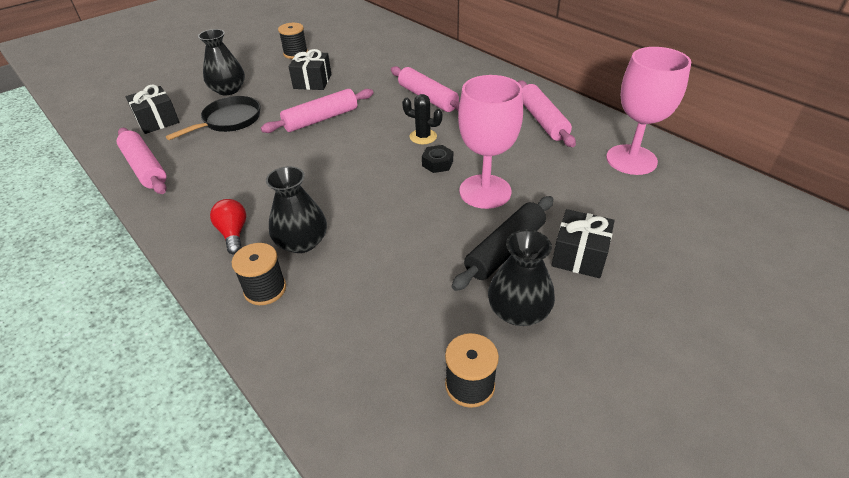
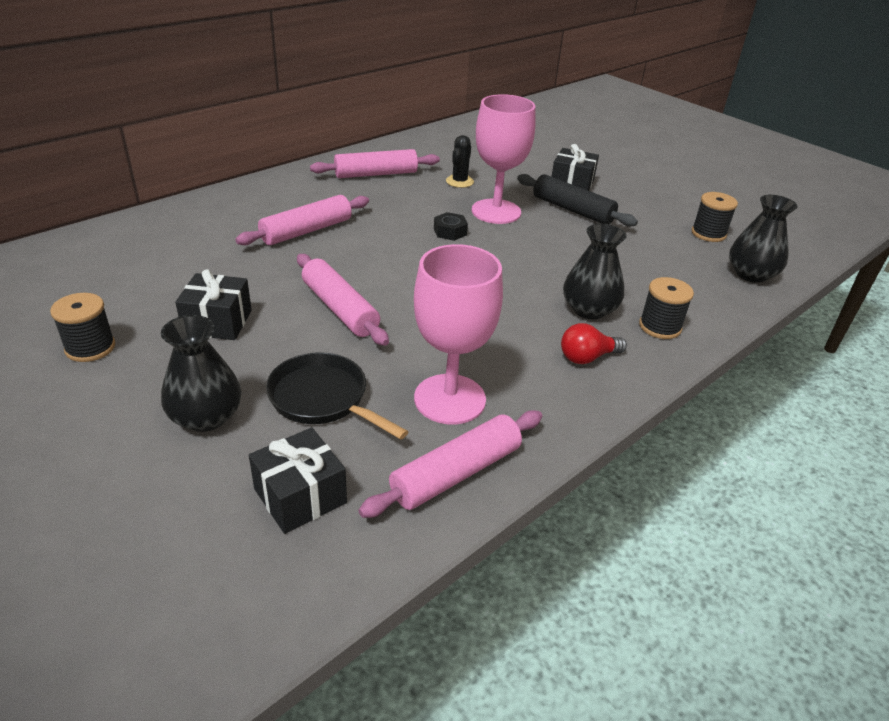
camera: 95 degrees left, 5 degrees down
(423, 137) = (397, 237): black cactus -> black cactus (459, 181)
(518, 311) = (636, 211): black vase -> black vase (751, 274)
(631, 160) = (447, 148): pink goblet -> pink goblet (450, 399)

